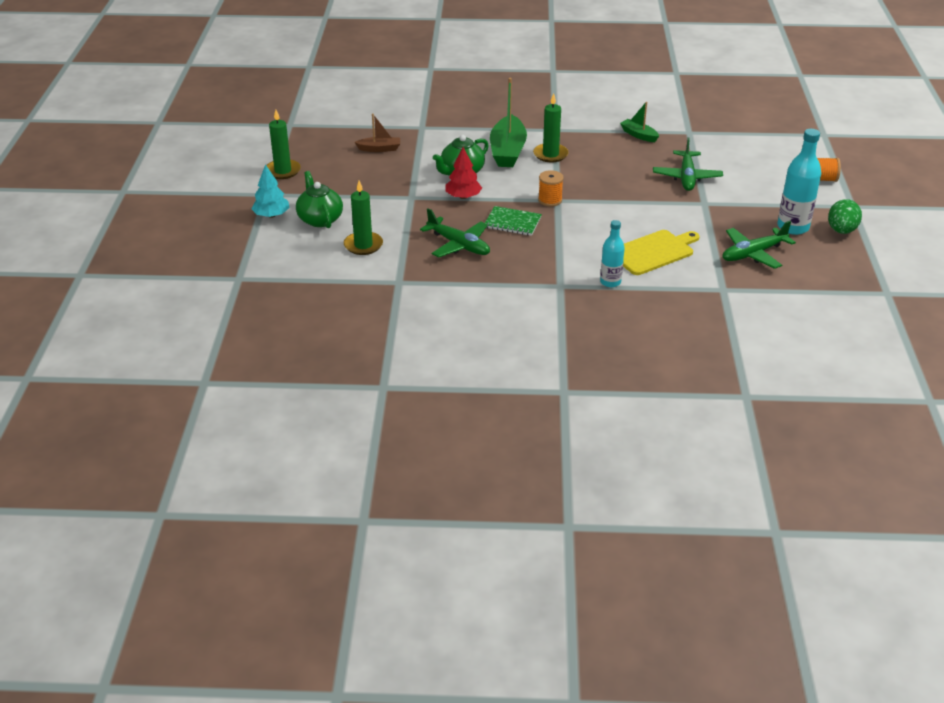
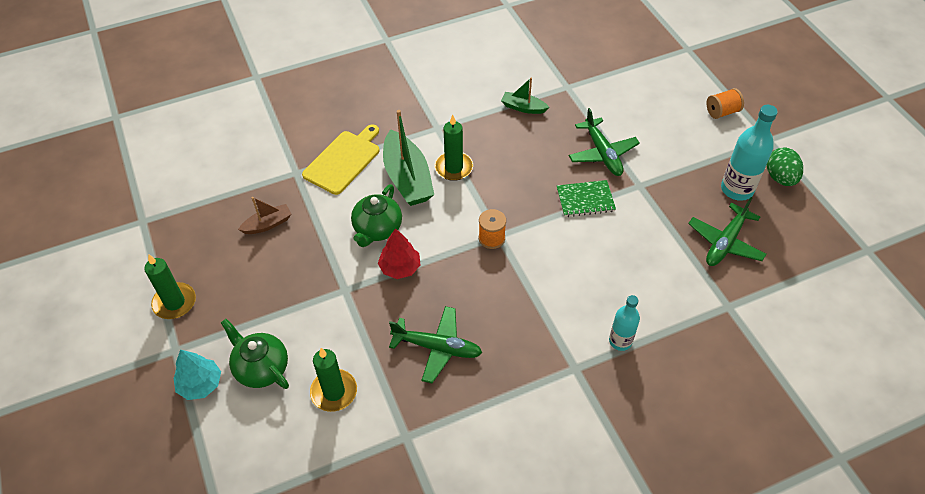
camera: 25 degrees left, 15 degrees up
(512, 222) = (473, 288): green notebook -> green notebook (585, 200)
(653, 252) = (634, 277): yellow cutting board -> yellow cutting board (343, 160)

